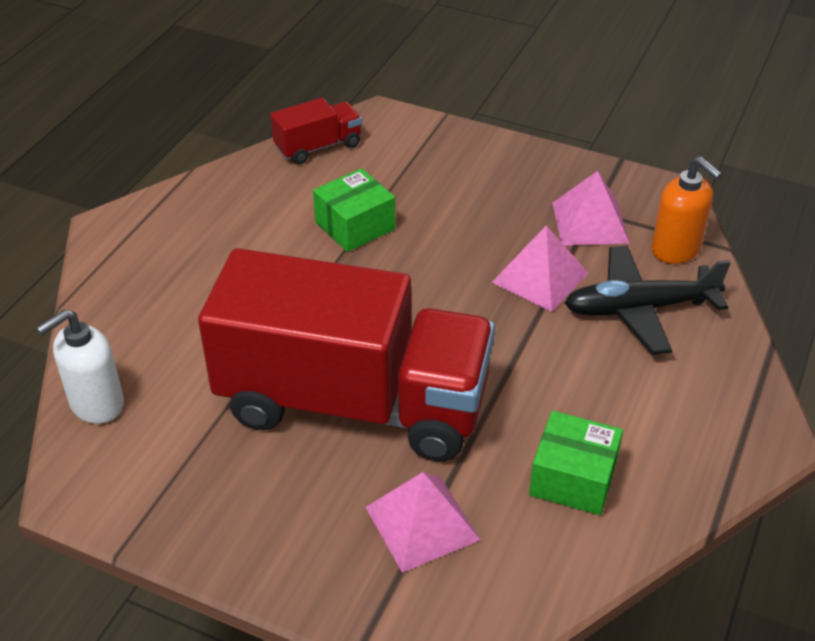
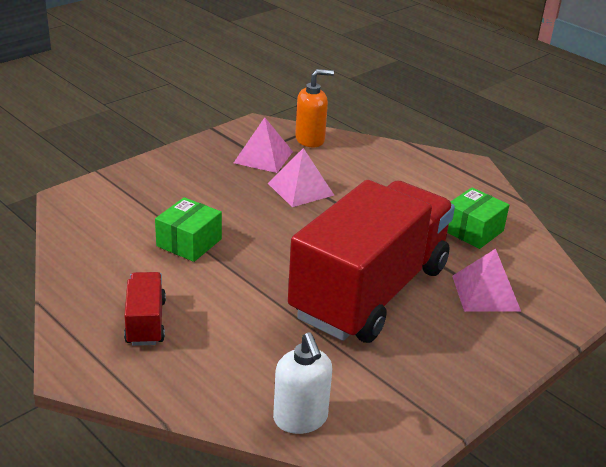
camera: 70 degrees left, 10 degrees down
(318, 147) = (77, 234): red truck -> red truck (146, 322)
(355, 226) = (189, 242): green box -> green box turned 45 degrees clockwise
(639, 309) = (351, 167): black plane -> none

